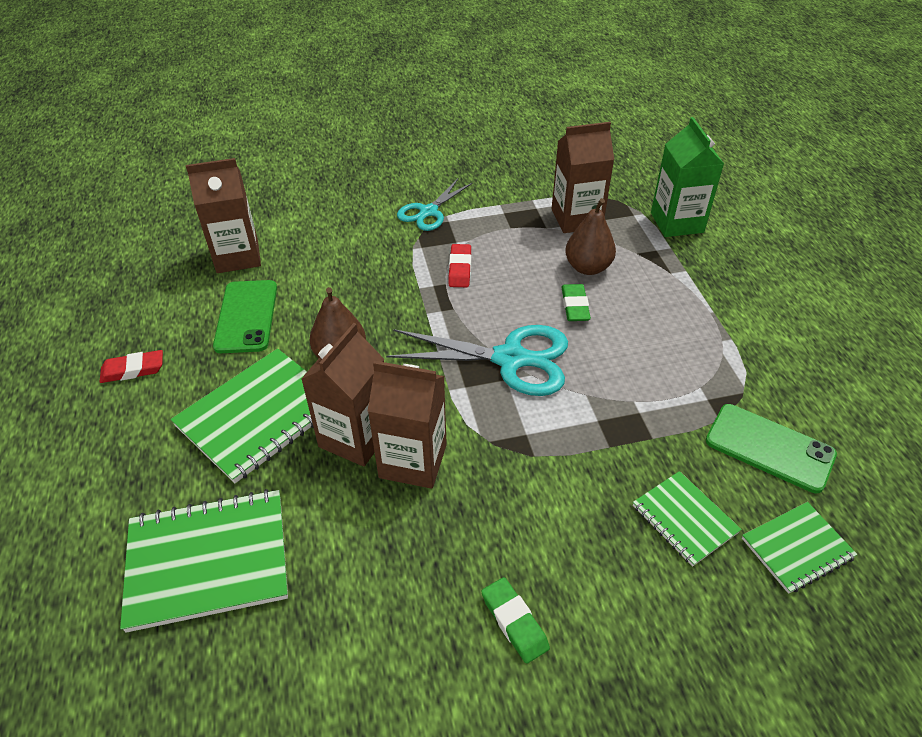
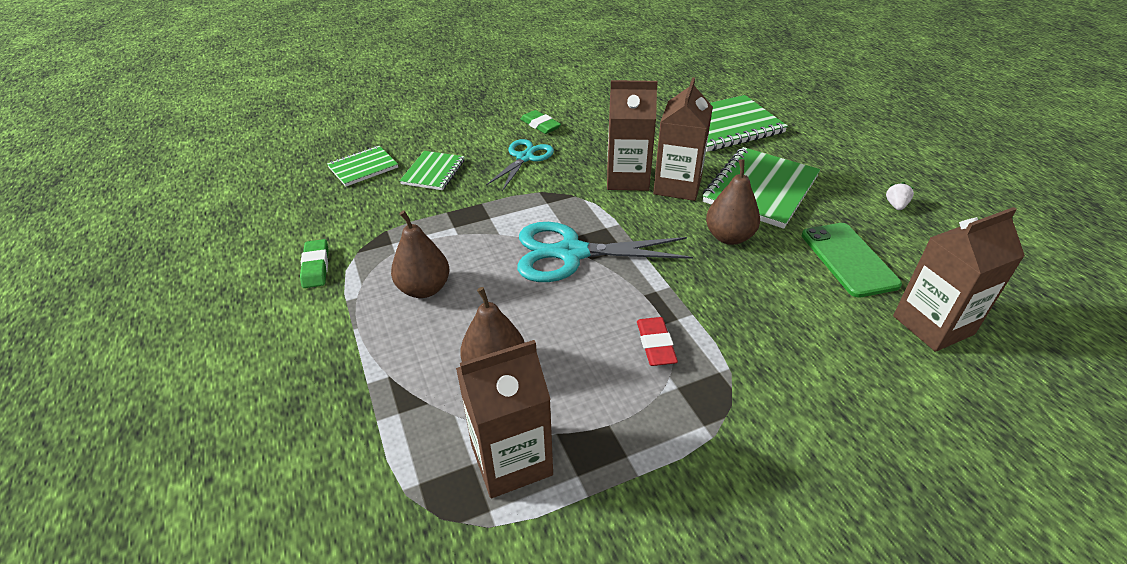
camera: 170 degrees right, 5 degrees down
(133, 370) = (895, 205): red eraser -> white strawberry
(428, 212) = (742, 440): turquoise scissors -> turquoise scissors (524, 158)
(575, 306) = (511, 314): green eraser -> green eraser (316, 267)
(658, 340) = (424, 289): none -> brown pear
(677, 222) = (352, 475): green carton -> none
(684, 519) = (433, 172): green notebook -> green notebook turned 60 degrees clockwise
(769, 448) = (354, 216): green phone -> none

